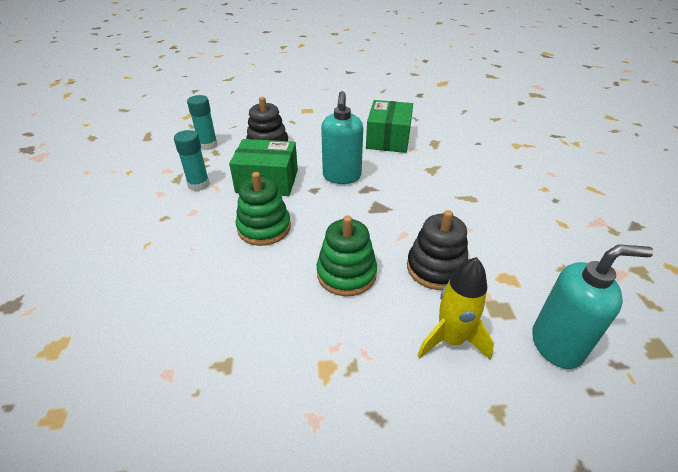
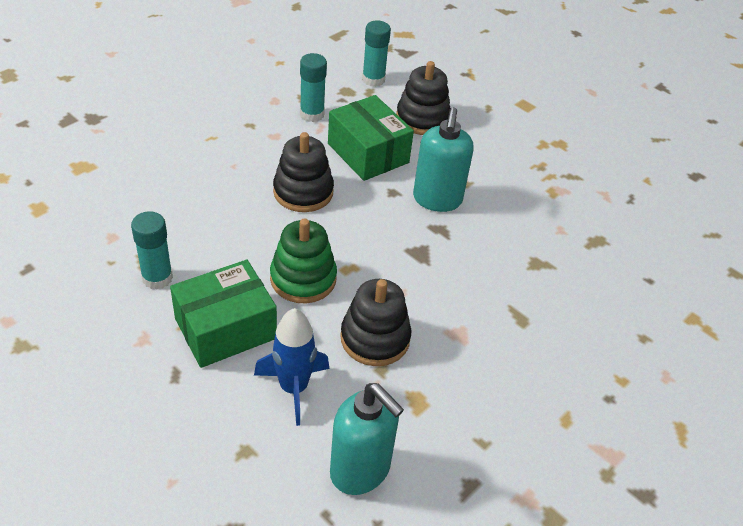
camera: 45 degrees right, 5 degrees up
(253, 366) = (157, 278): none -> turquoise glue stick
(264, 228) = (303, 192): green stacking toy -> black stacking toy
(341, 177) = (437, 200): turquoise soap dispenser -> turquoise soap dispenser turned 45 degrees counterclockwise
(388, 139) = (553, 198): green box -> green box (225, 328)
(451, 340) = (293, 388): yellow rocket -> blue rocket

